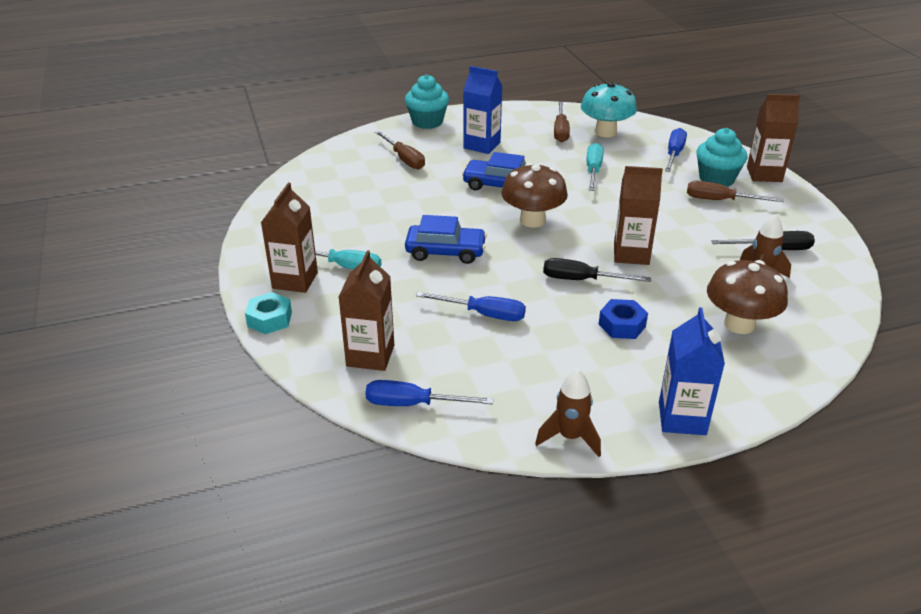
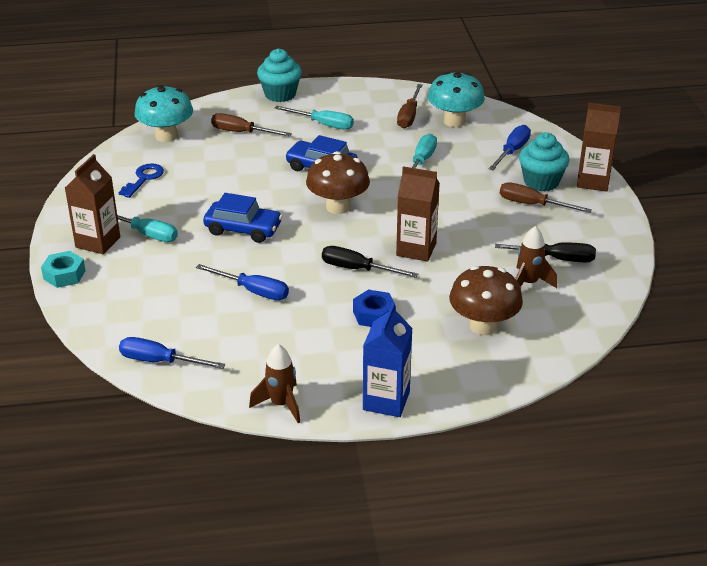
camera: 10 degrees right, 0 degrees up
(321, 212) = (144, 179): none -> blue key
(329, 169) = (166, 136): none -> turquoise mushroom
(370, 356) = (139, 316): brown carton -> none
(404, 159) = (241, 132): brown screwdriver -> brown screwdriver turned 135 degrees clockwise
(482, 145) = (323, 124): blue carton -> turquoise screwdriver

